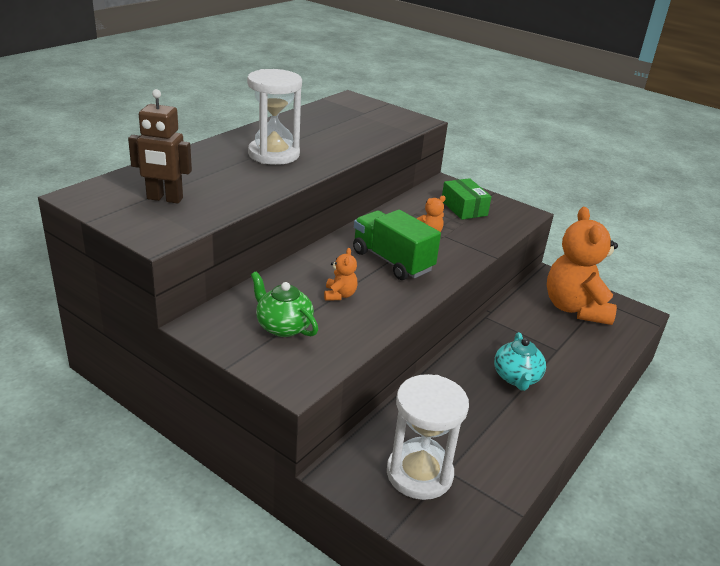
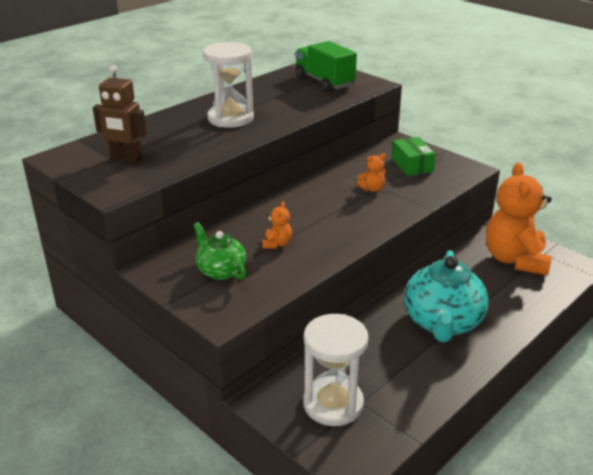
camera: 10 degrees right, 0 degrees up
(392, 261) = (332, 214): green truck -> green truck (324, 82)
(516, 378) = (442, 322): turquoise teapot -> turquoise teapot, size x1.73

